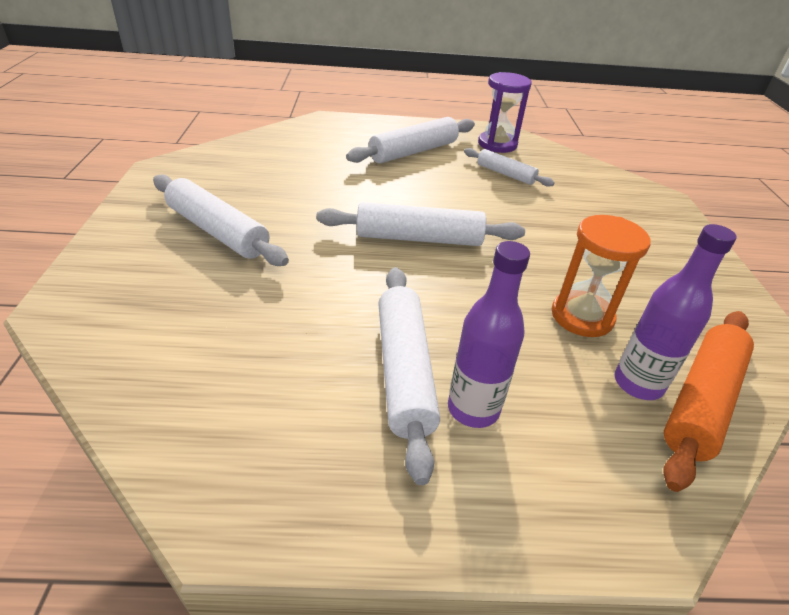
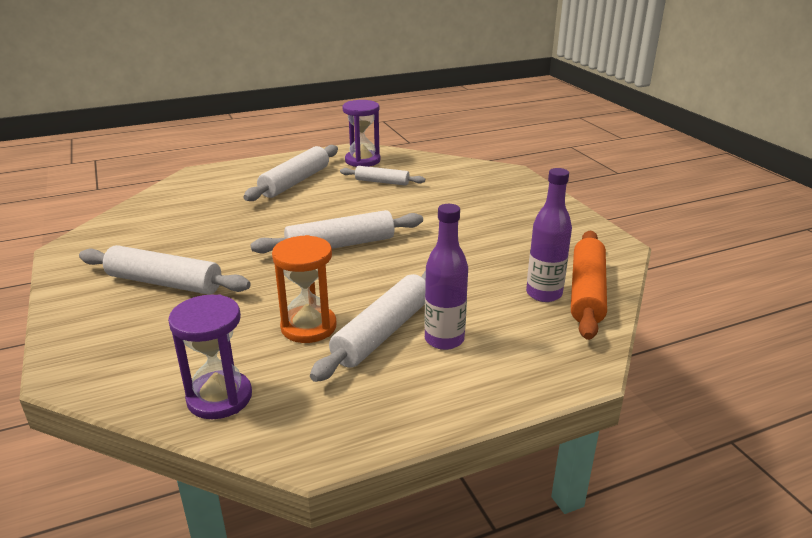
camera: 20 degrees left, 10 degrees down
(175, 396) = (219, 397): none -> purple hourglass
(403, 371) = (383, 332): white rolling pin -> white rolling pin turned 60 degrees clockwise
(582, 316) = (488, 264): orange hourglass -> orange hourglass (308, 327)

